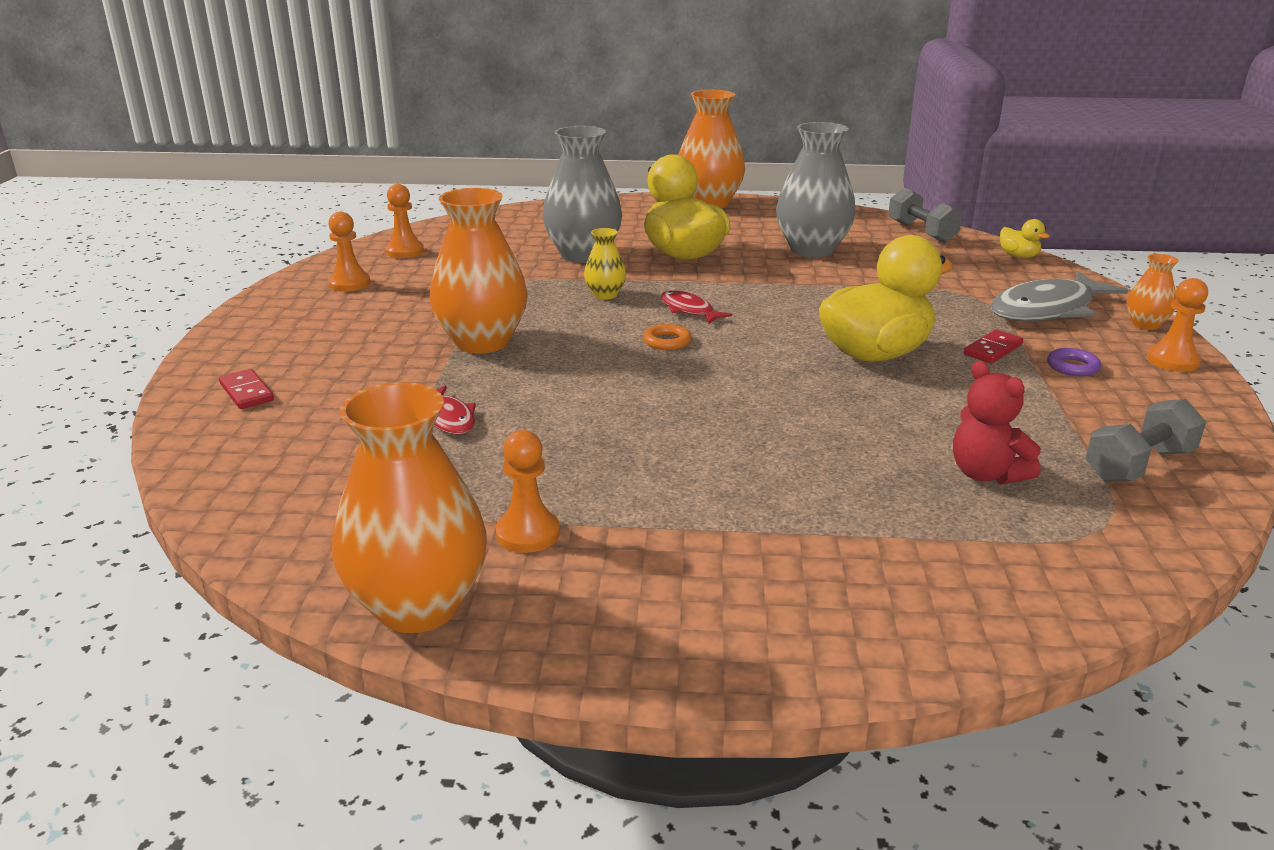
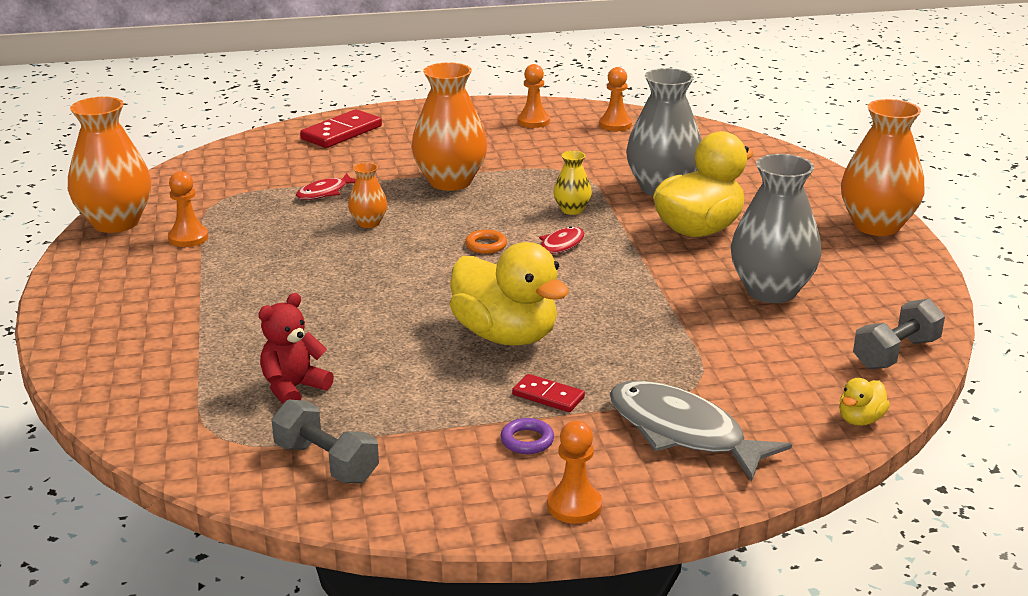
camera: 75 degrees right, 0 degrees up
(246, 392) = (341, 133): red domino -> red domino, size x1.71
(1145, 324) = (677, 497): orange vase -> orange vase (368, 223)

